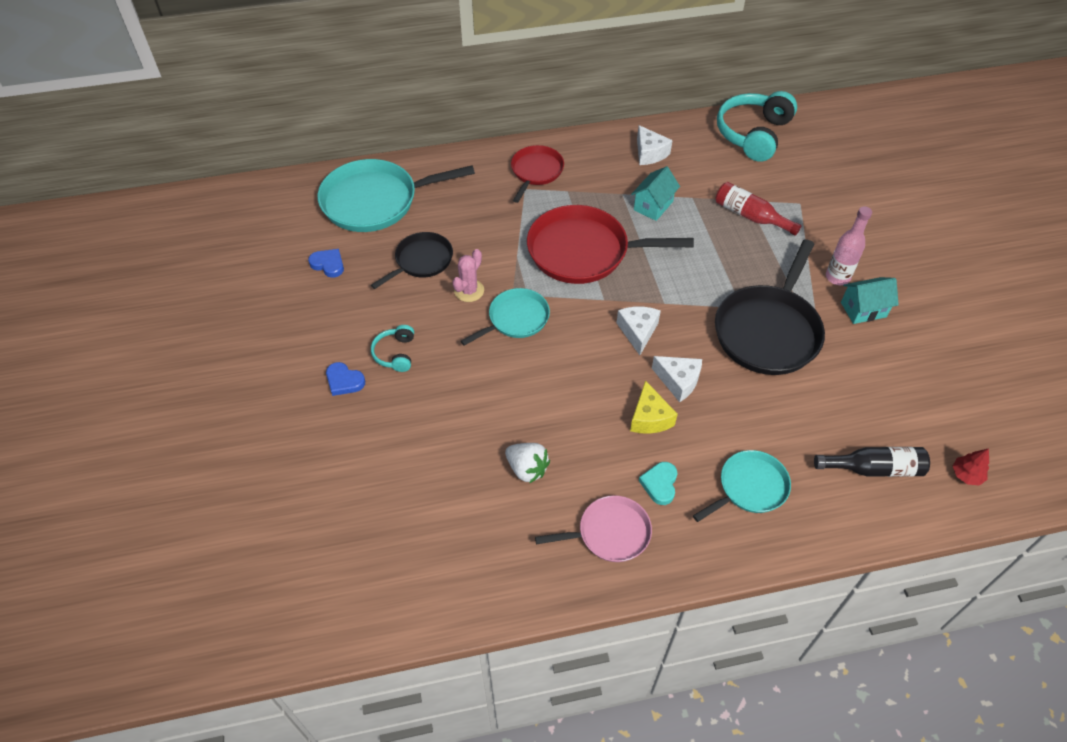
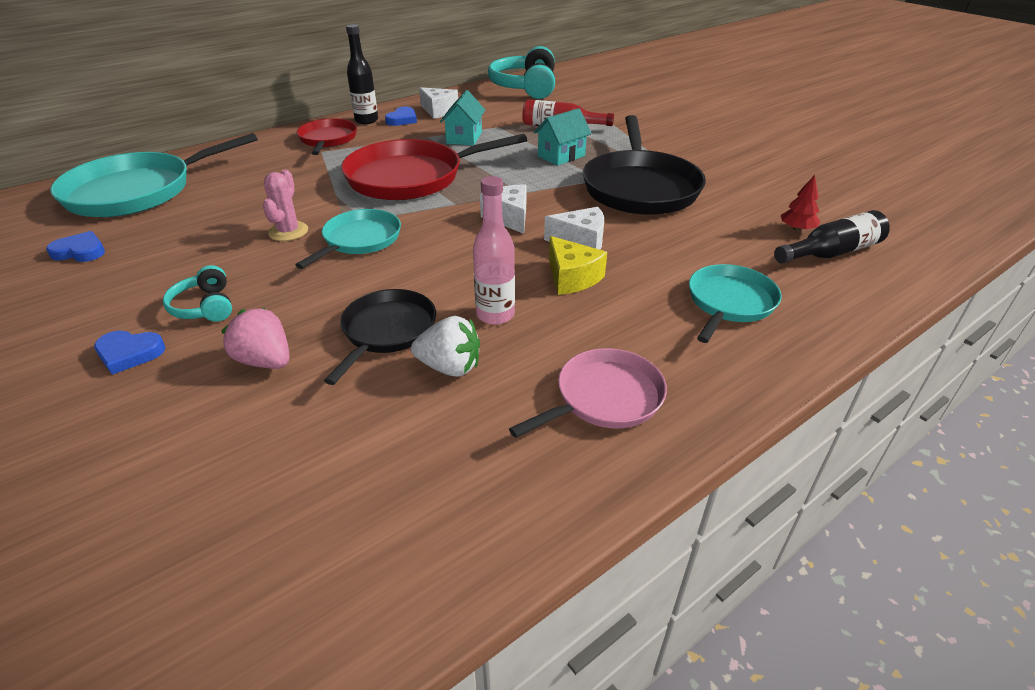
camera: 25 degrees left, 15 degrees down
(419, 419) = (265, 361): none -> pink strawberry
(421, 261) = (215, 222): black pan -> black pan (387, 331)
(579, 150) = (366, 120): none -> black bottle
(611, 158) = (402, 119): none -> blue heart
(660, 484) = (629, 330): turquoise heart -> none
(837, 277) = (669, 144): pink bottle -> pink bottle (495, 315)
(863, 309) = (710, 157): turquoise house -> turquoise house (561, 156)
(966, 475) = (913, 234): red tree -> red tree (797, 229)

